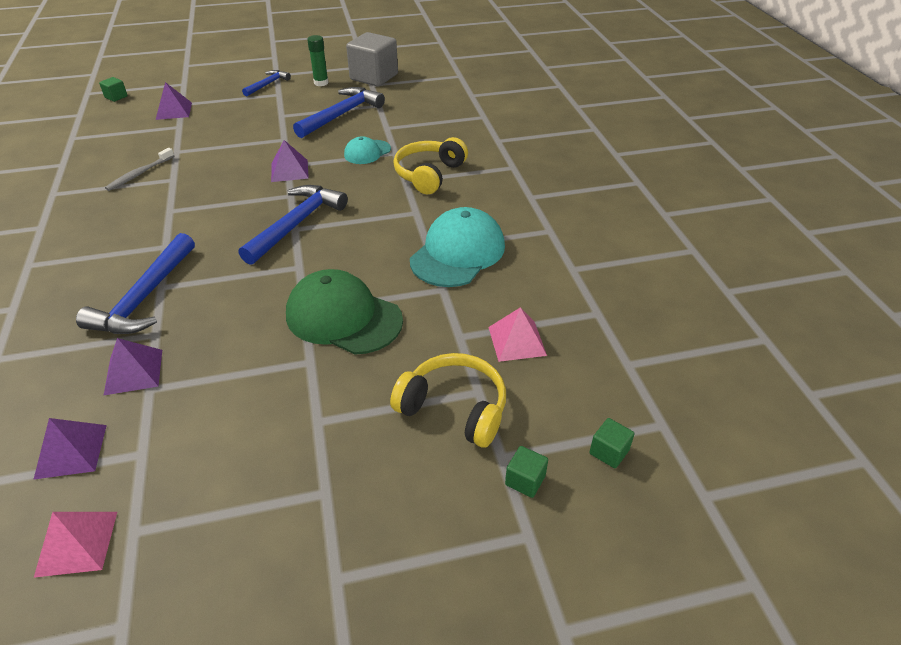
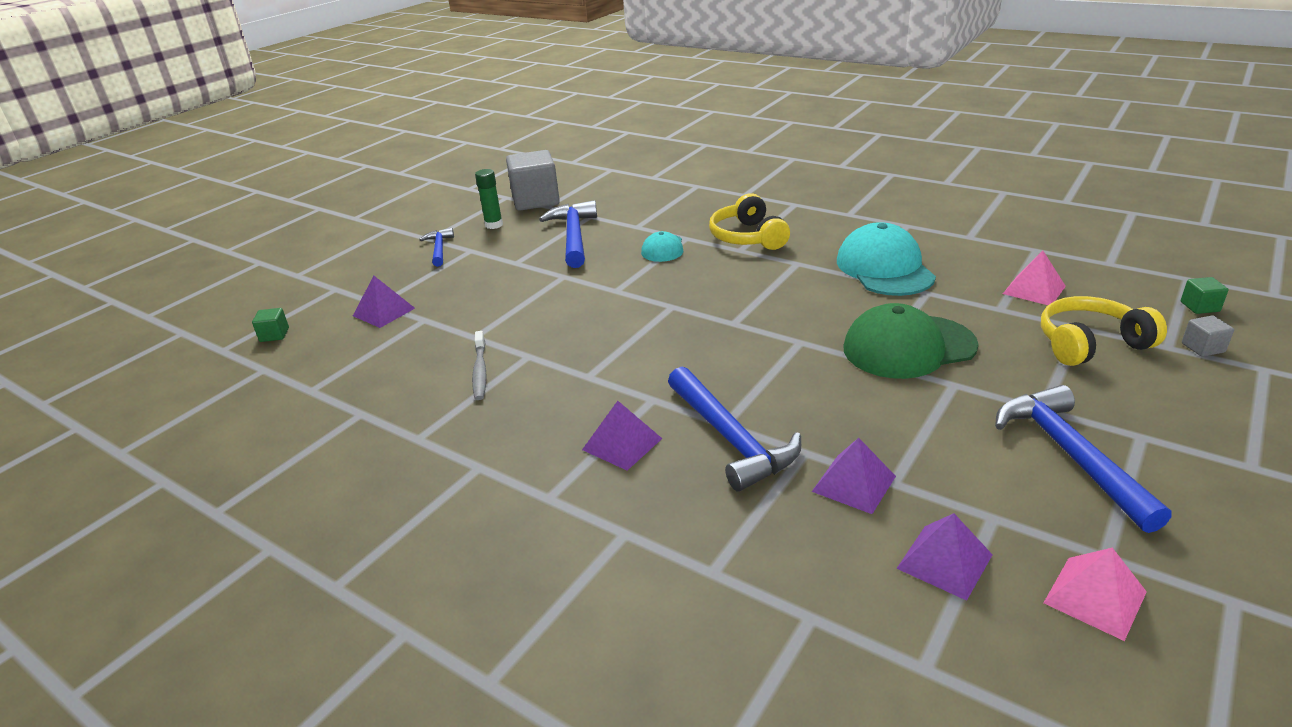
camera: 40 degrees left, 10 degrees down
(289, 170) = (627, 292): purple pyramid -> purple pyramid (622, 444)
(296, 224) = (727, 319): blue hammer -> blue hammer (1070, 455)
(525, 480) = (1203, 348): green cube -> grey cube

